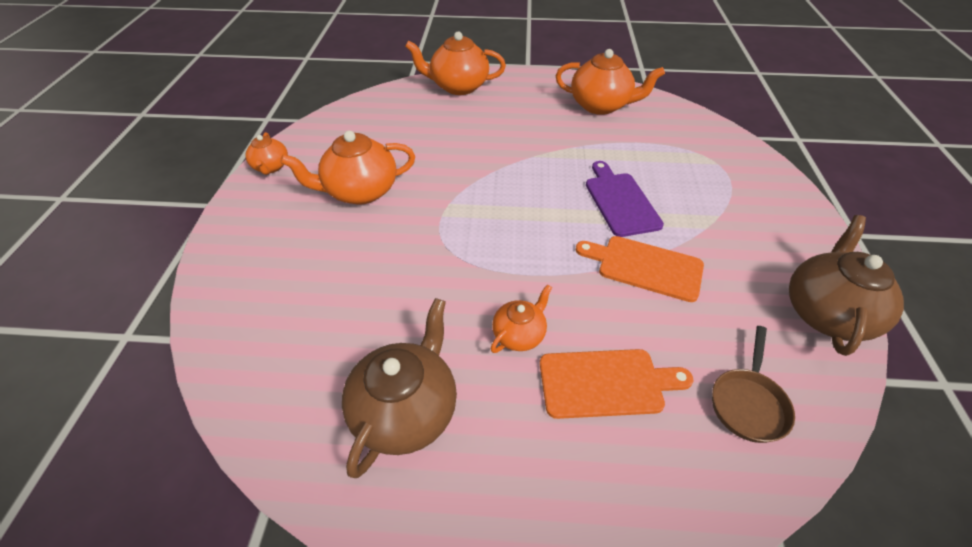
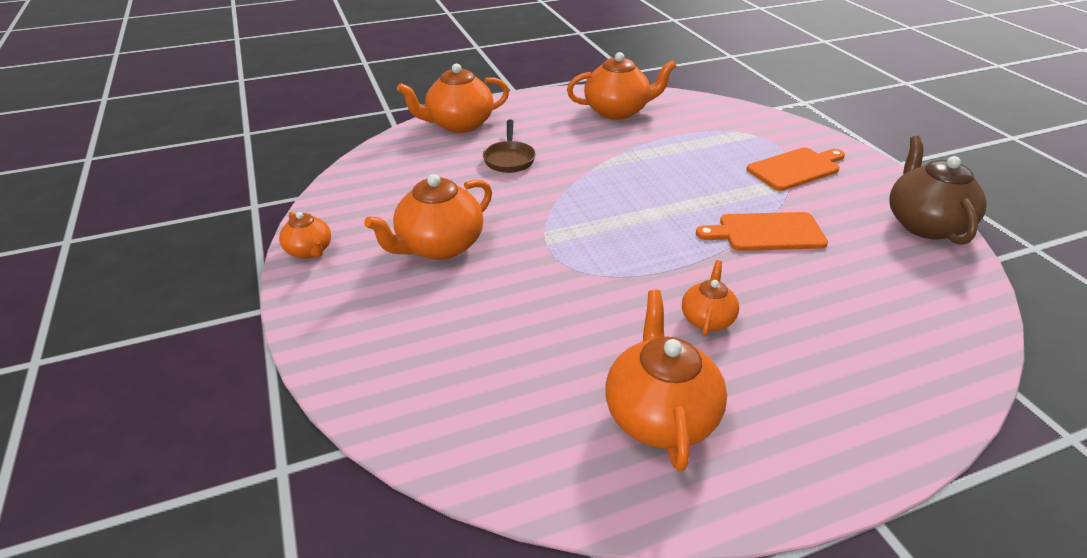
camera: 25 degrees left, 10 degrees down
(406, 410) = (660, 415): brown teapot -> orange teapot
(606, 383) = (810, 330): orange cutting board -> orange cutting board (796, 169)
(620, 201) = (702, 186): purple cutting board -> none
(748, 403) = (923, 305): brown pan -> brown pan (509, 159)

